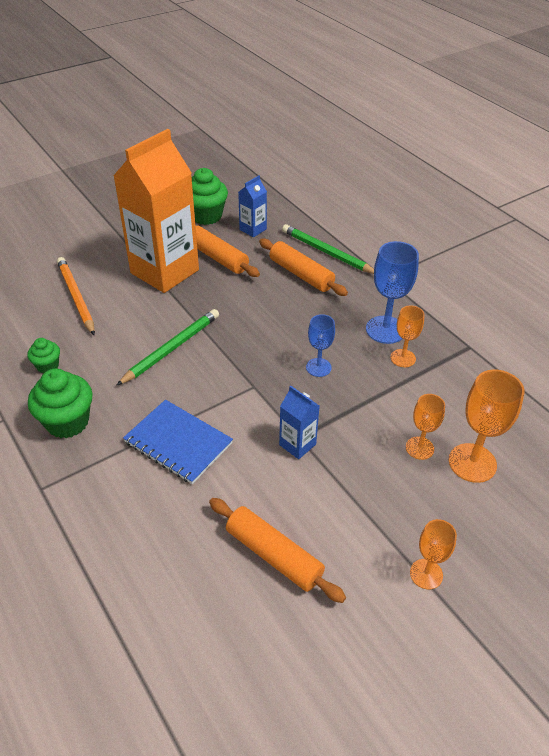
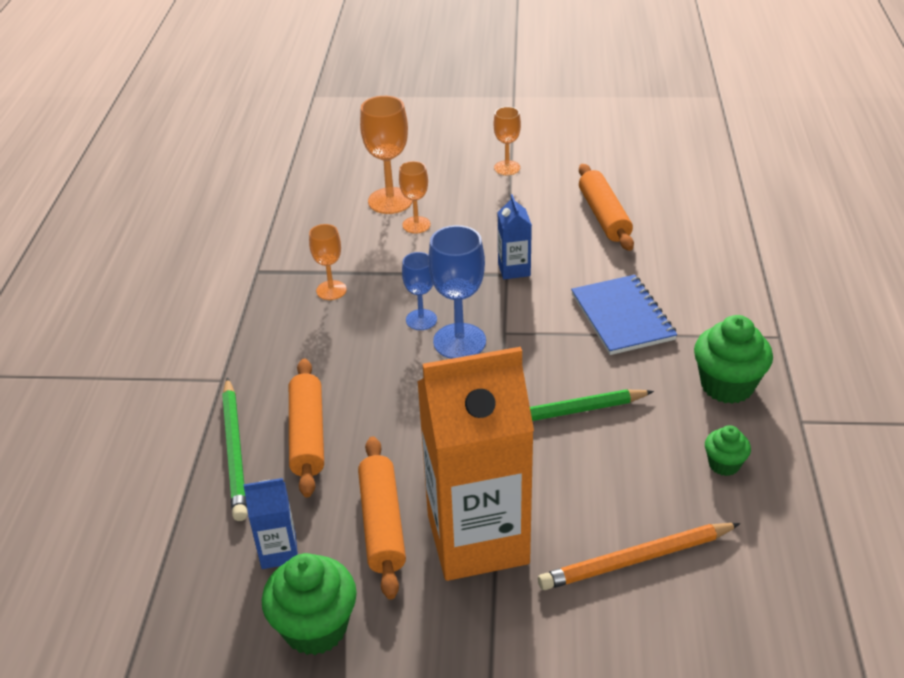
camera: 140 degrees left, 5 degrees down
(76, 297) = (636, 559): orange pencil -> orange pencil turned 60 degrees clockwise
(385, 330) = (308, 323): blue goblet -> blue goblet (459, 341)

